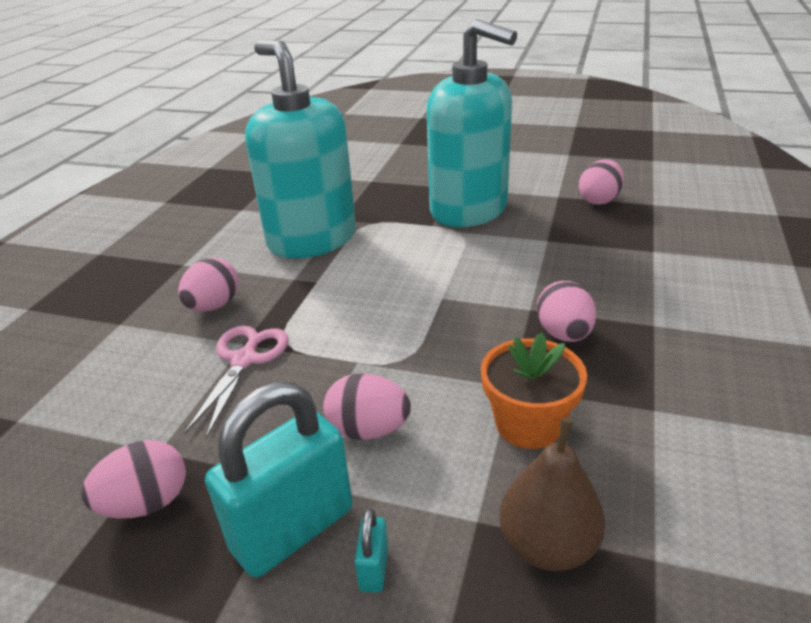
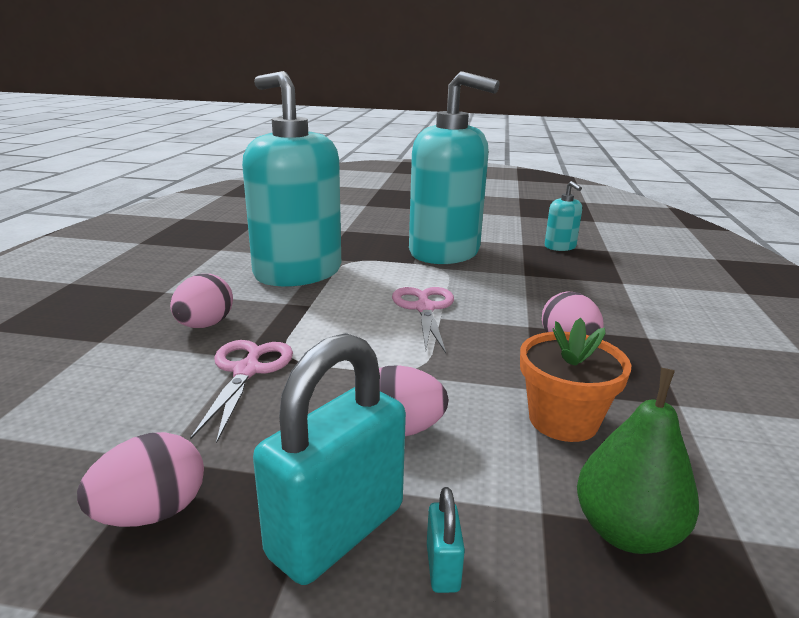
camera: 10 degrees left, 10 degrees down
(429, 286) = (425, 308): none -> pink scissors
(548, 545) = (626, 531): brown pear -> green pear
(599, 200) = (560, 247): pink egg -> turquoise soap dispenser

